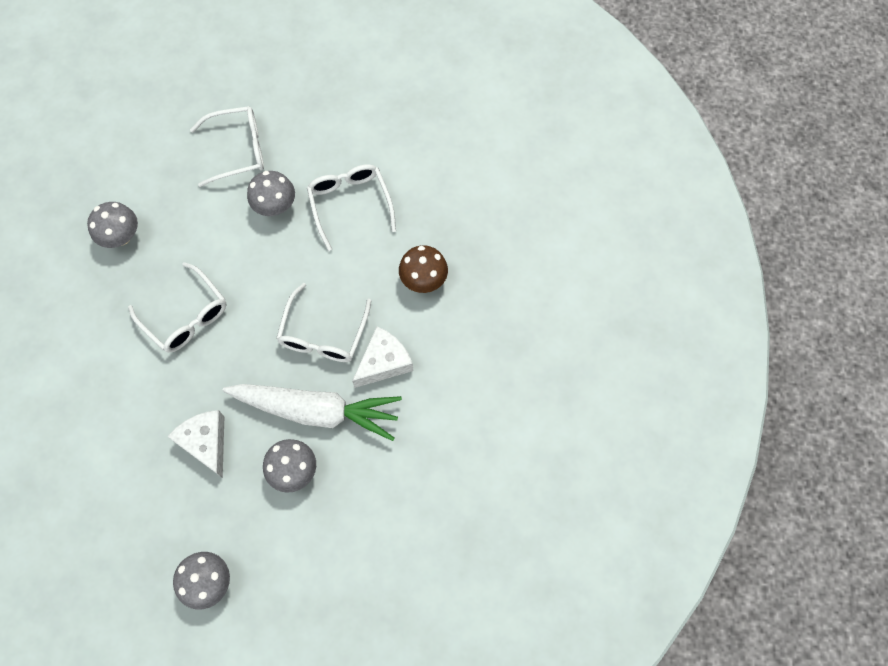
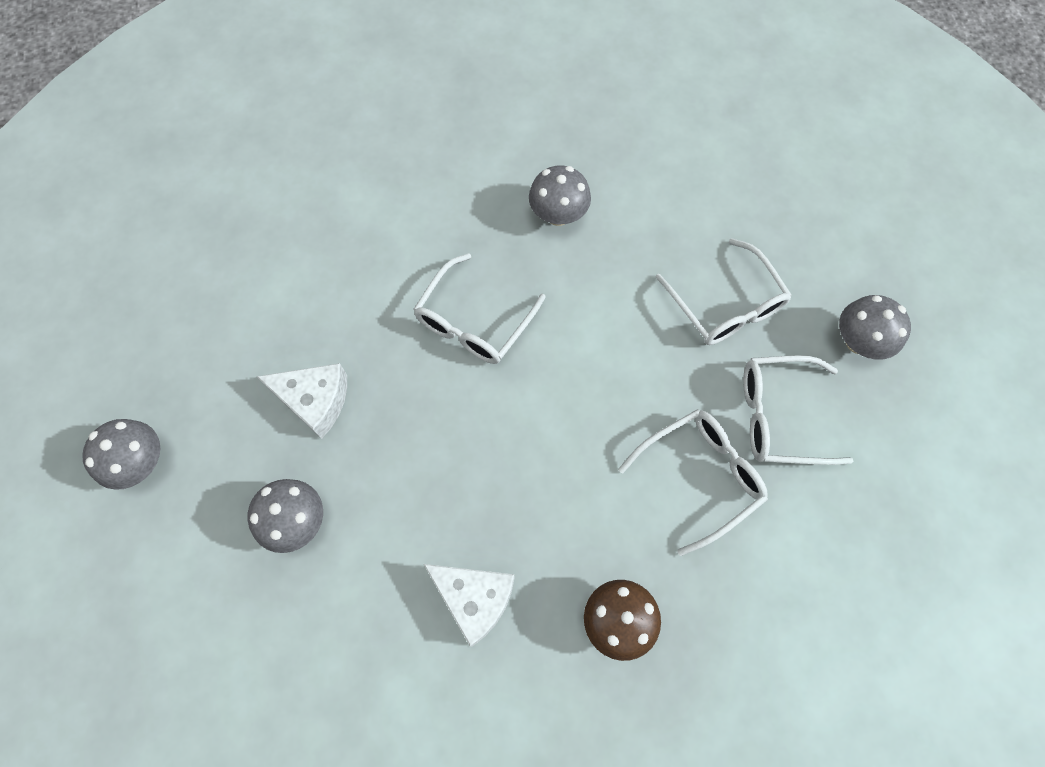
camera: 75 degrees right, 0 degrees up
(206, 443) = (315, 401): white cheese -> white cheese turned 60 degrees clockwise
(275, 206) = (662, 377): grey mushroom -> grey mushroom (859, 341)
(316, 411) = (383, 525): white carrot -> none
(323, 333) = (496, 500): white glasses -> white glasses (780, 416)

